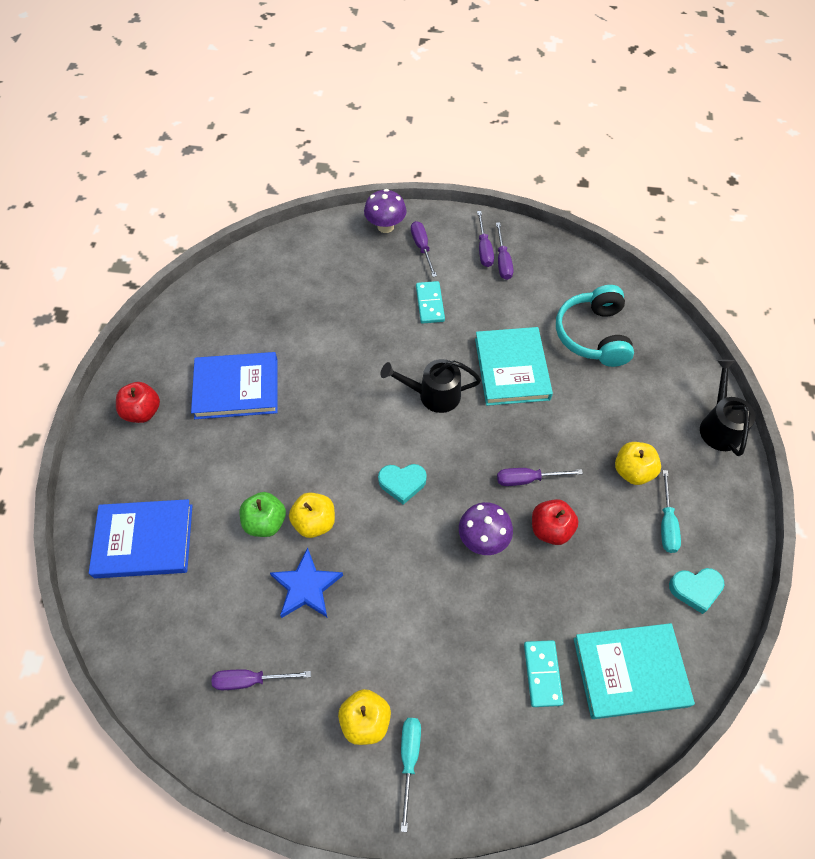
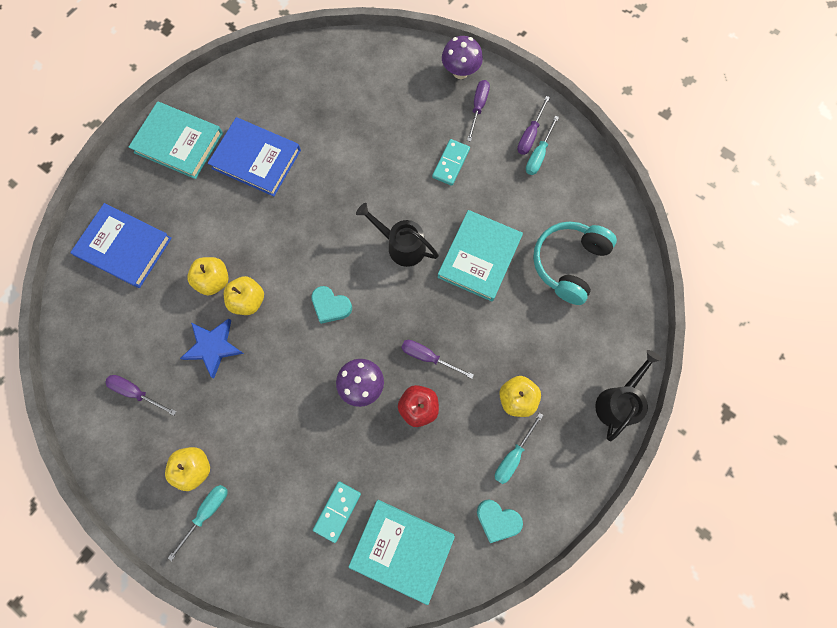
camera: 30 degrees right, 15 degrees up
(143, 412) = (179, 142): red apple -> turquoise book
(265, 522) = (214, 280): green apple -> yellow apple
(502, 261) = (538, 155): purple screwdriver -> turquoise screwdriver

